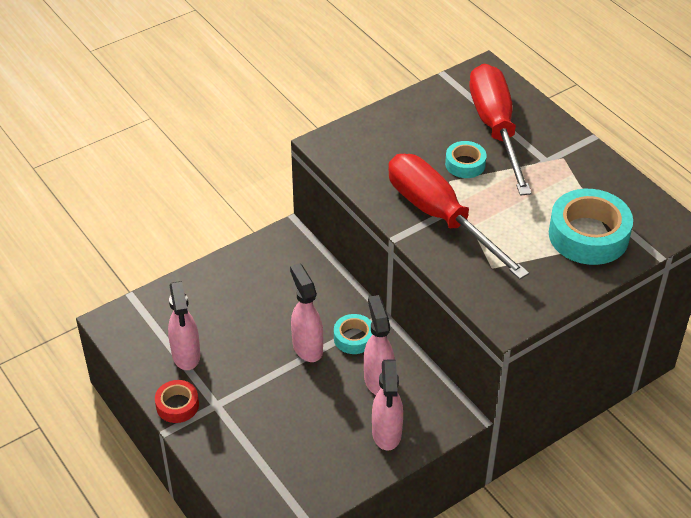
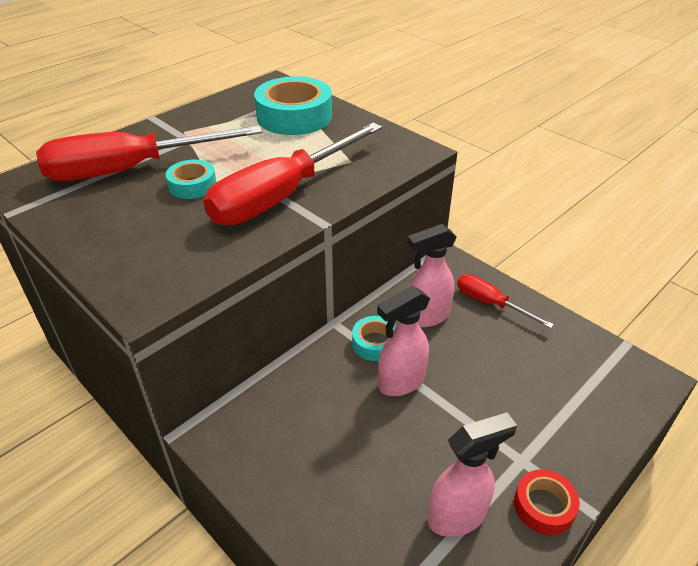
camera: 100 degrees left, 5 degrees down
(386, 434) = (490, 303): pink spray bottle -> red screwdriver

